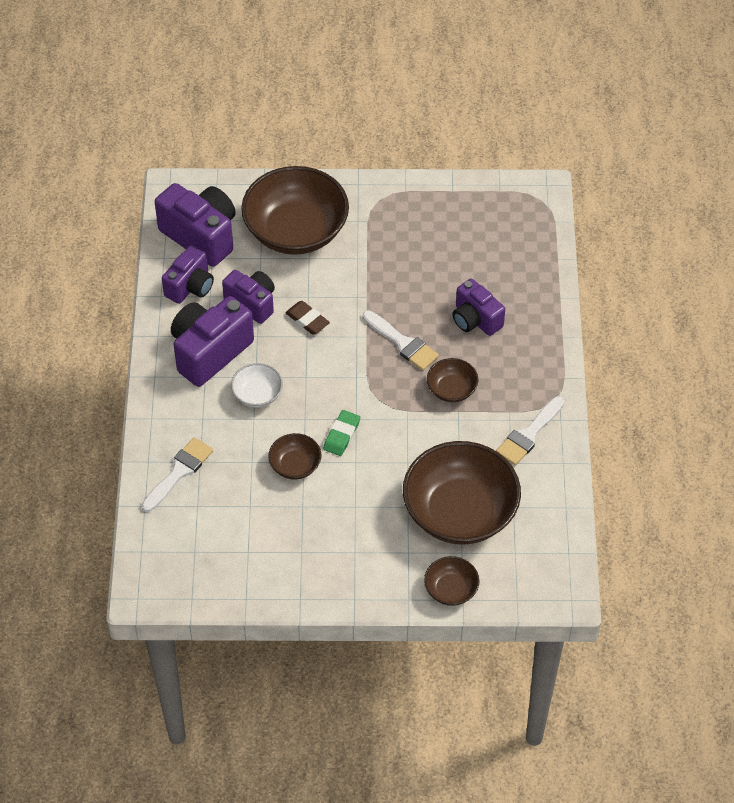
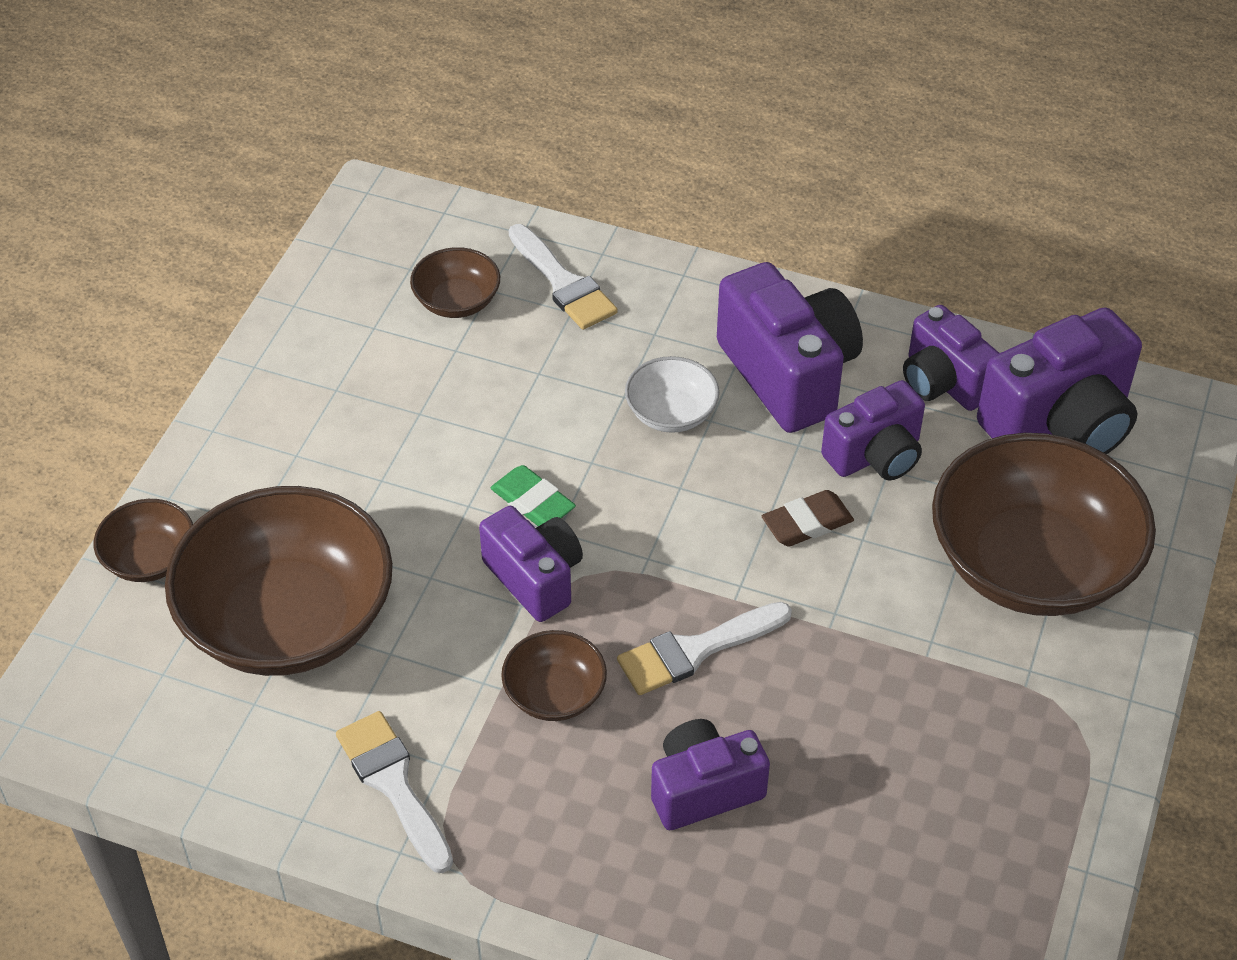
camera: 110 degrees right, 5 degrees down
(295, 465) = (503, 424): brown bowl -> brown bowl (457, 301)
(389, 418) = (535, 578): none -> purple camera

